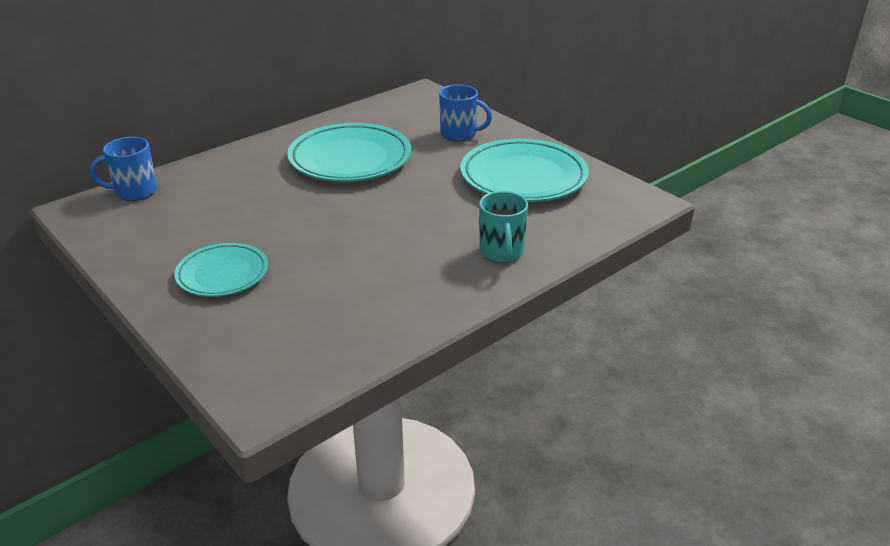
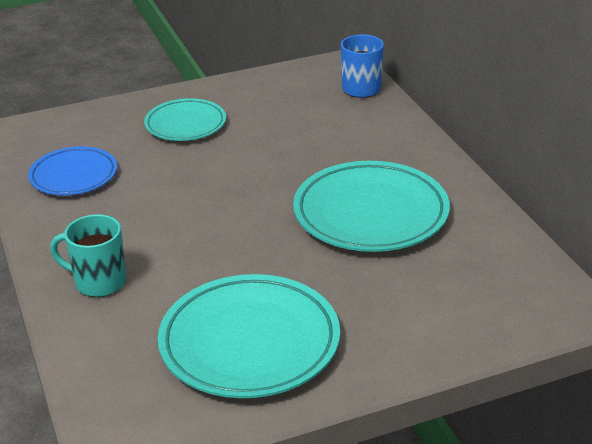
camera: 110 degrees right, 0 degrees up
(346, 318) = (74, 176): none -> blue plate
(459, 134) = (405, 314): blue mug -> none

